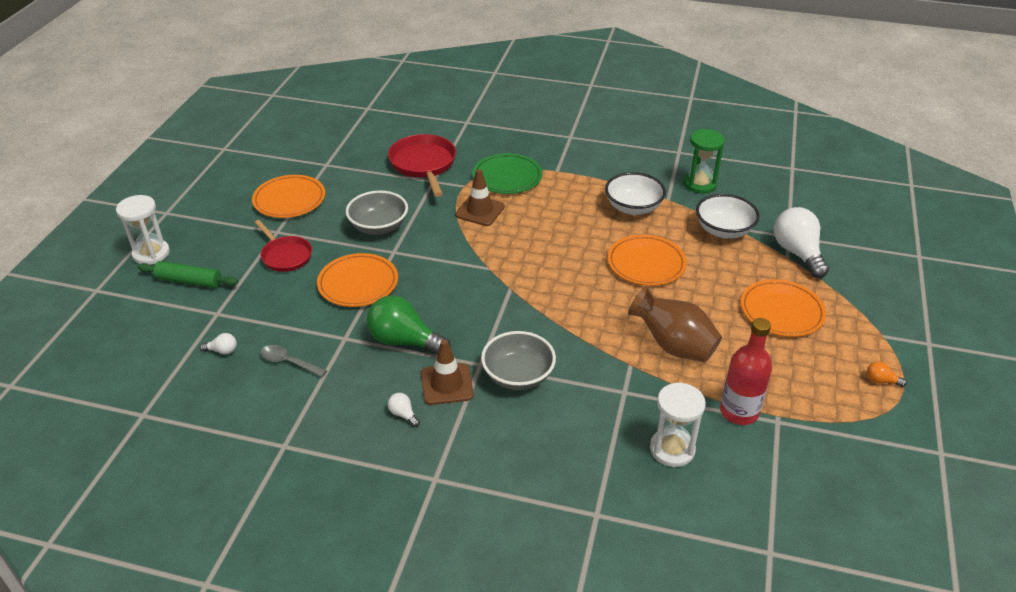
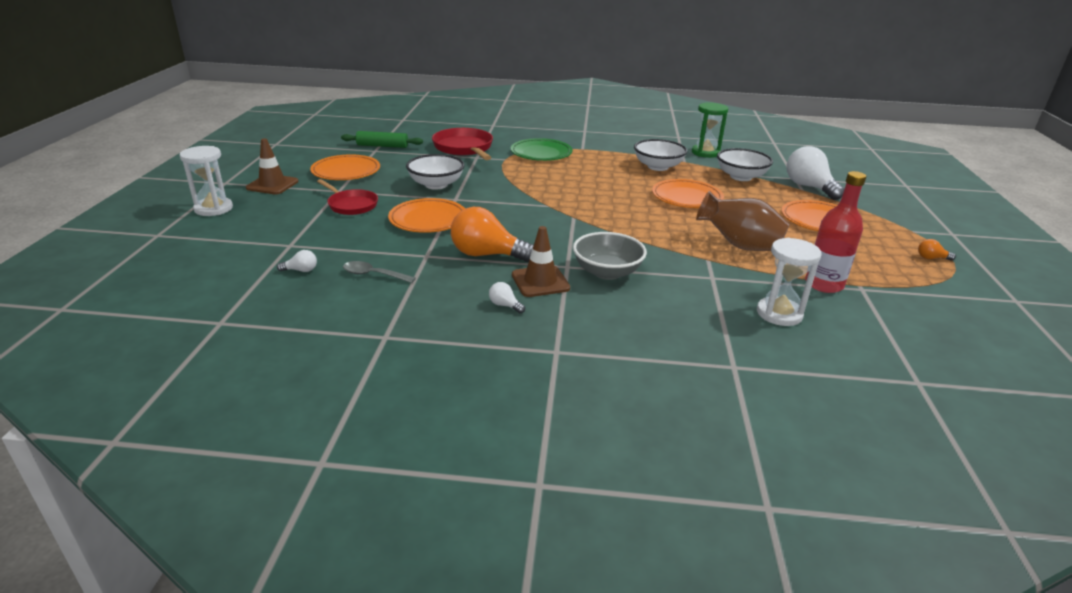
camera: 10 degrees left, 10 degrees down
(189, 281) = (256, 225): green rolling pin -> green rolling pin (382, 146)
(379, 227) = (436, 185): grey bowl -> white bowl
(404, 341) = (487, 255): green light bulb -> orange light bulb
(480, 211) = (525, 172): brown traffic cone -> brown traffic cone (272, 185)

